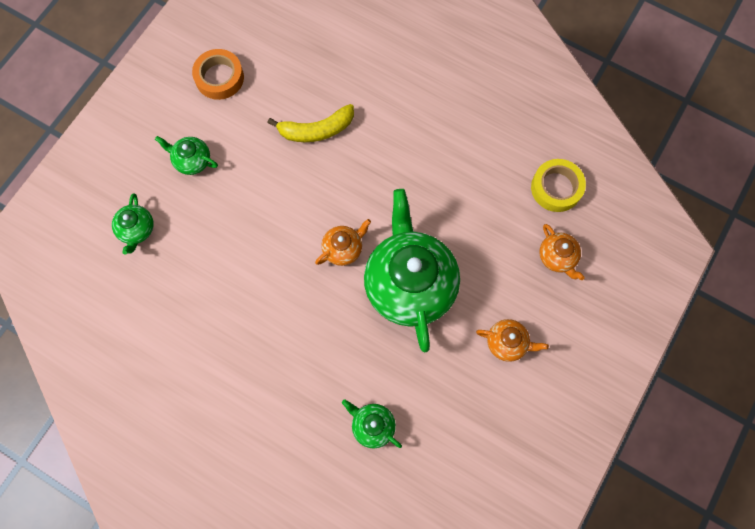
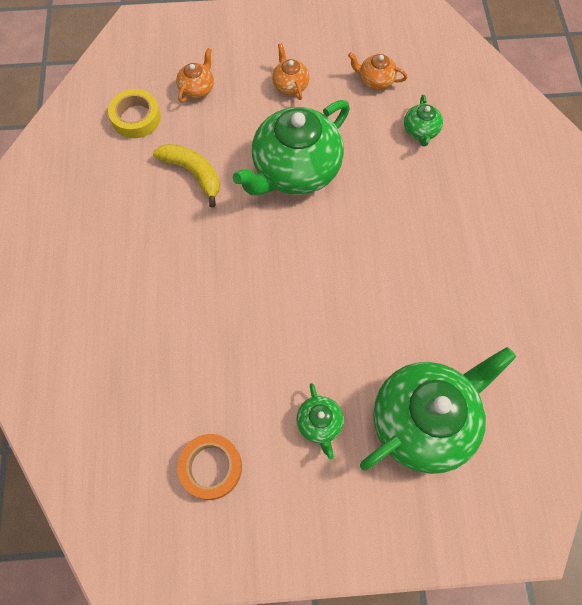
camera: 125 degrees left, 5 degrees down
(137, 230) = (424, 420): green teapot -> green teapot, size x2.27
(316, 130) = (207, 330): yellow banana -> yellow banana (193, 173)
(343, 249) = (303, 234): orange teapot -> orange teapot (375, 80)

